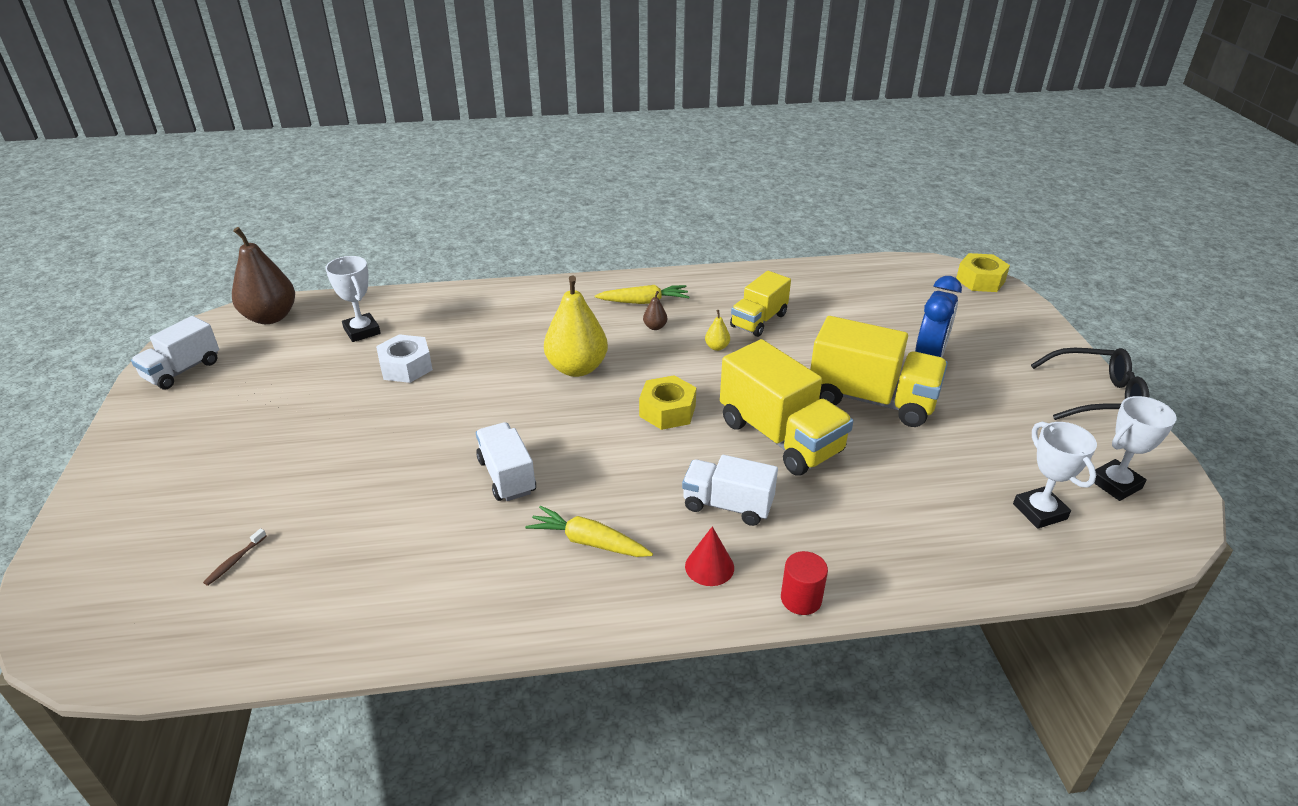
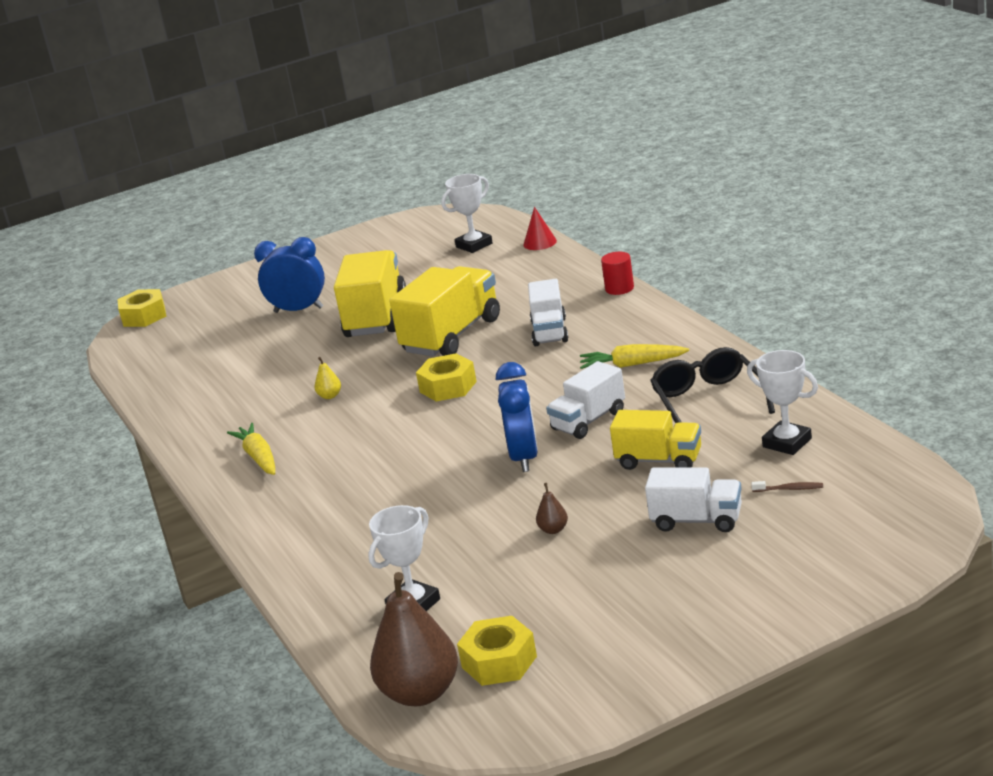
camera: 105 degrees left, 10 degrees down
(182, 370) = (574, 690): white truck -> white truck (697, 520)
(253, 350) = (499, 662): none -> yellow nut
(406, 367) = (466, 541): white nut -> none
(488, 422) = (524, 457): none -> blue clock
(577, 368) = (408, 448): yellow pear -> none
(588, 542) = (632, 364): yellow carrot -> yellow carrot turned 90 degrees clockwise
(655, 327) = (308, 436): brown pear -> brown pear (553, 530)
(709, 566) = (617, 320): red cone -> red cone (540, 242)
(759, 320) = (269, 391): yellow truck -> yellow truck (659, 460)
(1096, 396) = (320, 250): black glasses -> black glasses (708, 401)
(1115, 484) = (427, 231): white trophy -> white trophy (787, 443)

